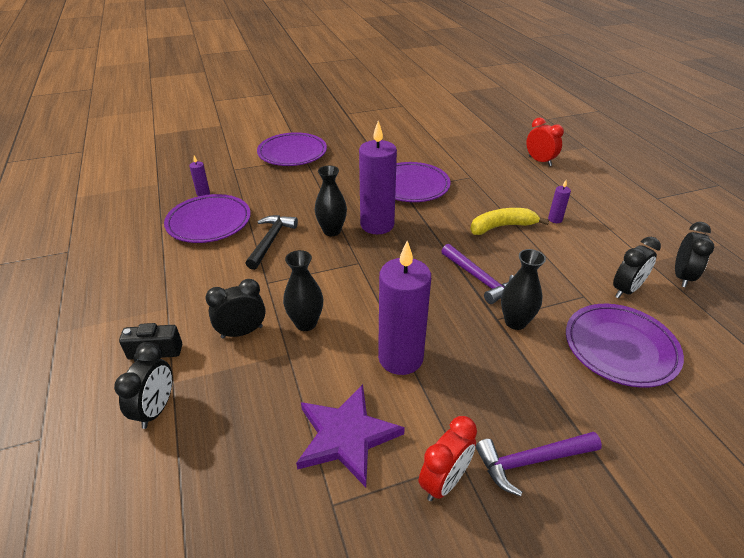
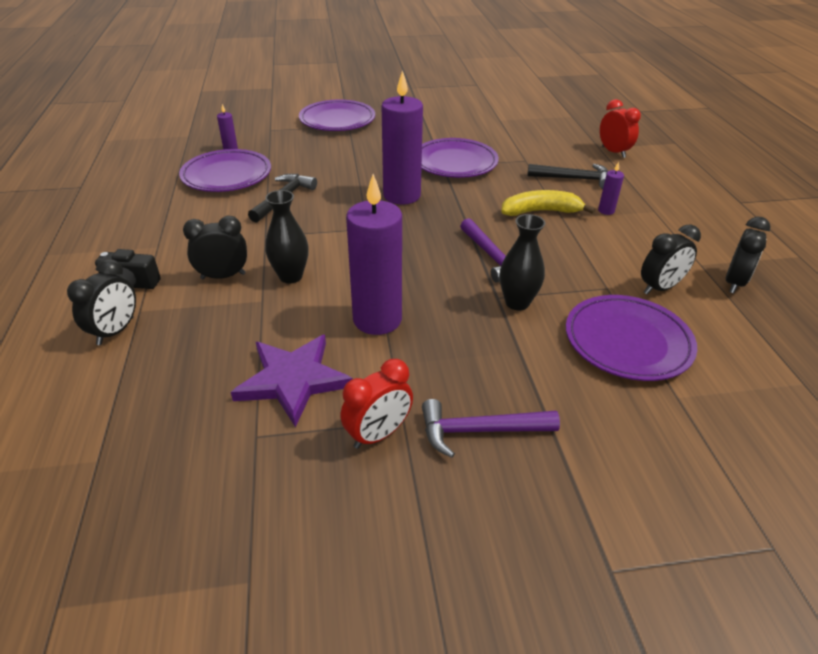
camera: 10 degrees right, 0 degrees up
(332, 231) = (351, 196): black vase -> none
(517, 191) = (574, 179): none -> black hammer

